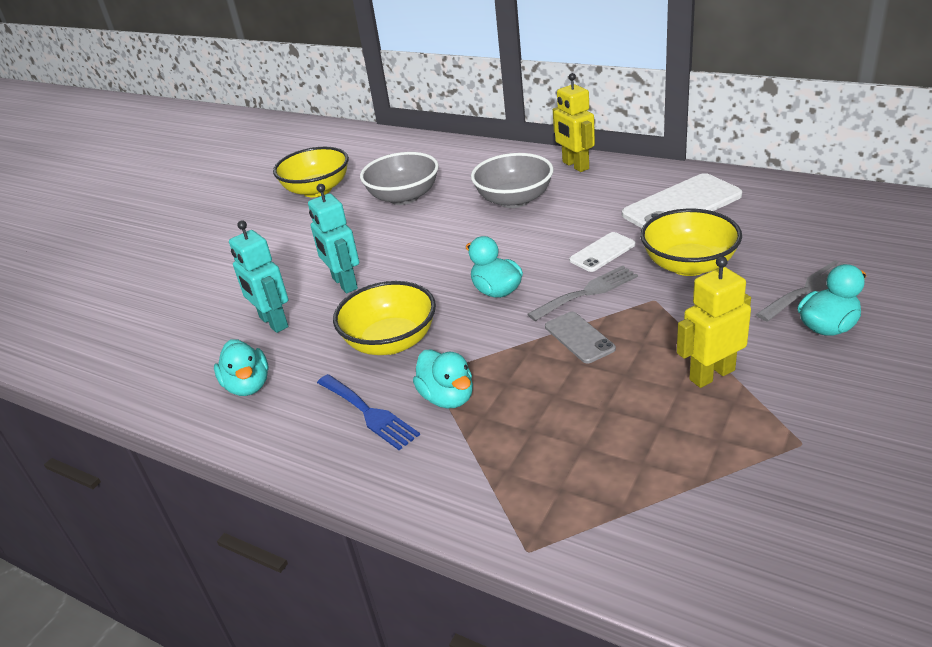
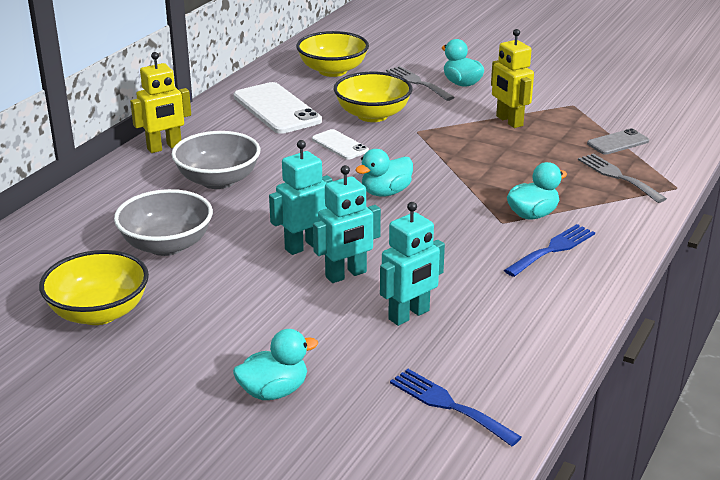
camera: 95 degrees left, 5 degrees down
(145, 351) = (448, 405): none -> blue fork
(248, 385) = (515, 319): turquoise duck -> turquoise duck (274, 391)
(391, 342) = (454, 243): yellow bowl -> yellow bowl (333, 71)
(395, 257) = (304, 246): none -> turquoise robot
(579, 337) = (461, 161): grey phone -> grey phone (618, 142)
(587, 292) = (399, 154): grey fork -> grey fork (618, 176)

